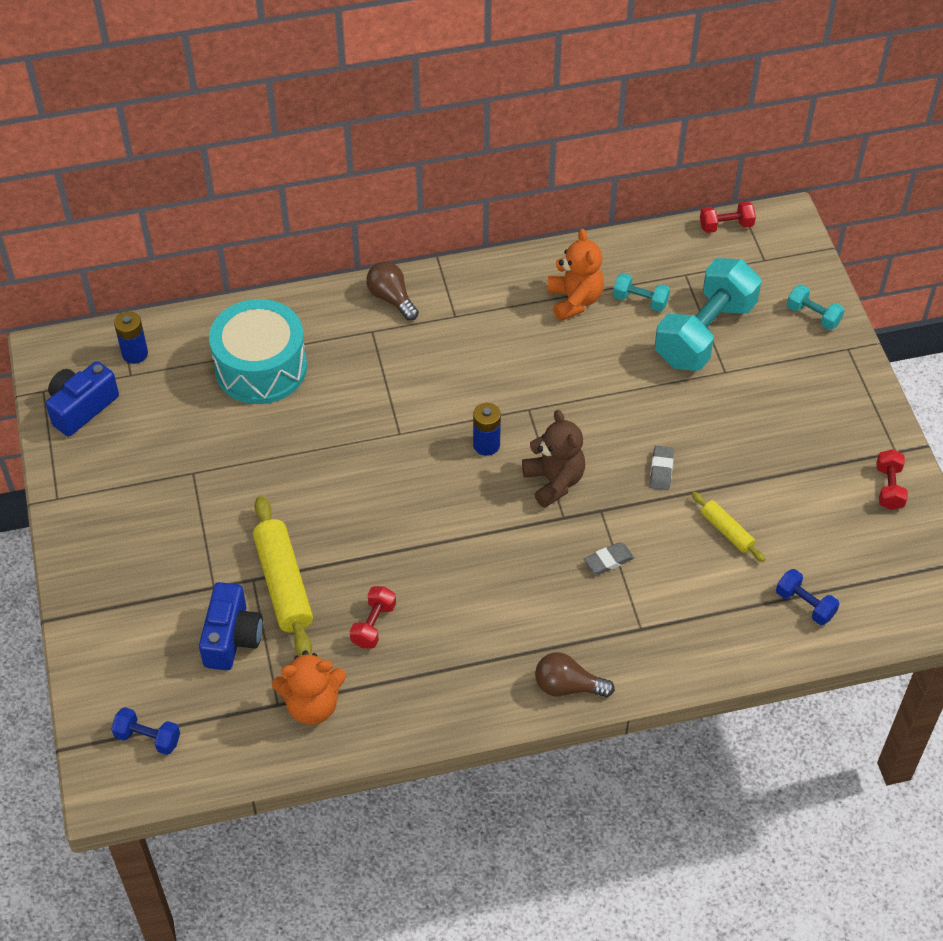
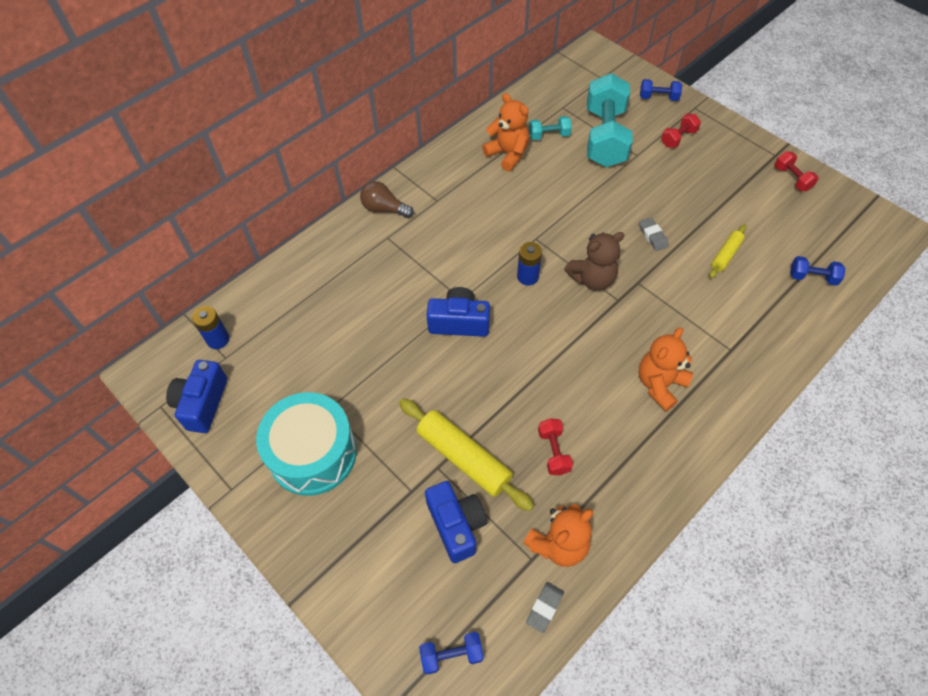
camera: 30 degrees left, 5 degrees up
(261, 367) = (325, 302): turquoise drum -> turquoise drum (313, 453)
(378, 455) = (459, 322): none -> blue camera
(533, 621) = (660, 384): none -> orange teddy bear
(554, 481) = (592, 278): brown teddy bear -> brown teddy bear turned 120 degrees clockwise
(568, 686) = (721, 419): brown light bulb -> none
(608, 561) = (672, 314): grey eraser -> grey eraser (544, 607)
(726, 226) = (562, 68): red dumbbell -> red dumbbell (678, 138)
(726, 531) = (726, 255): yellow rolling pin -> yellow rolling pin turned 75 degrees counterclockwise
(813, 316) = (658, 97): turquoise dumbbell -> blue dumbbell

